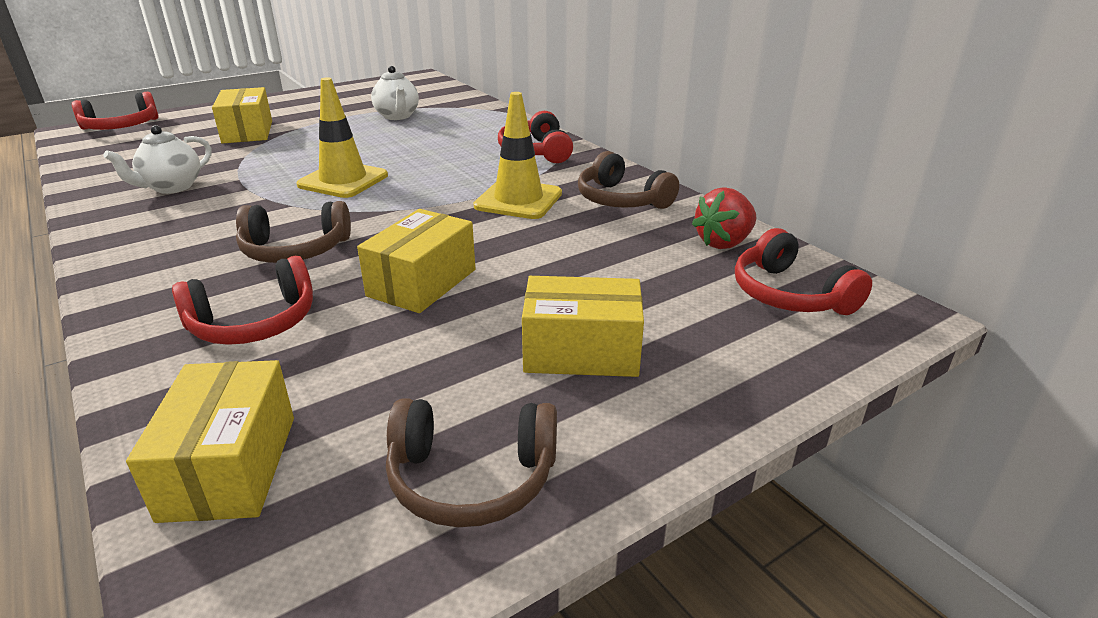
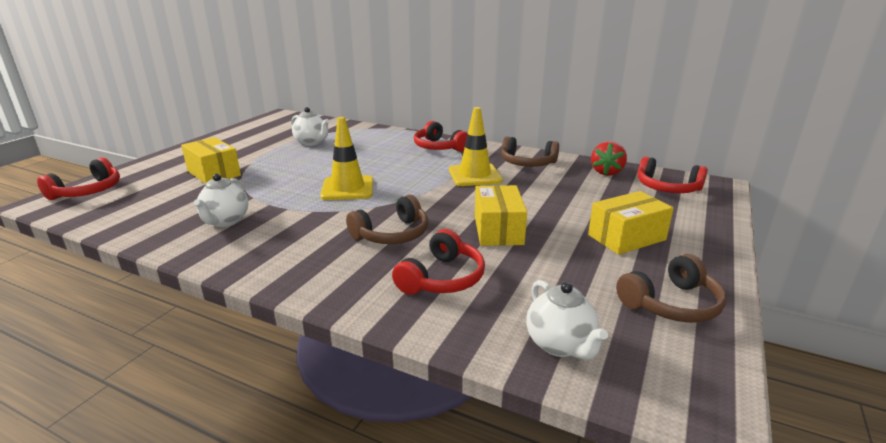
camera: 30 degrees left, 5 degrees down
(230, 466) = (560, 345): yellow box -> white teapot

